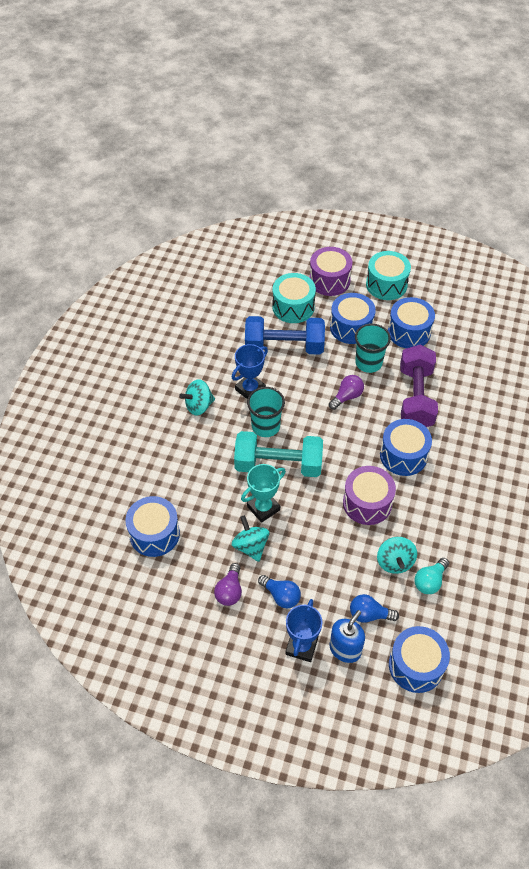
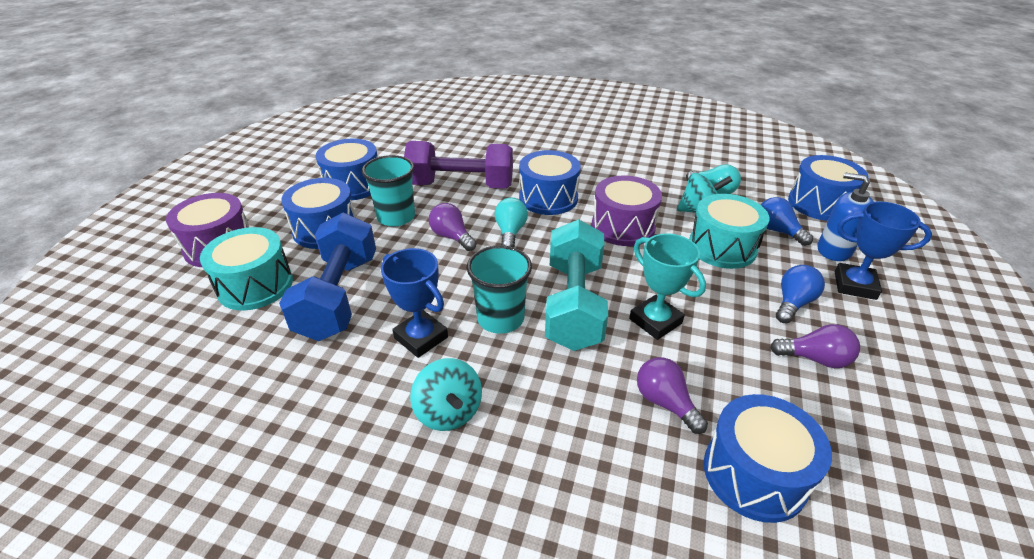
camera: 90 degrees left, 15 degrees down
(200, 502) = (665, 402): none -> purple light bulb
(251, 546) = (727, 335): turquoise spinning top -> none
(354, 430) = (510, 232): none -> turquoise light bulb
(369, 614) = (777, 231): blue light bulb -> blue light bulb turned 135 degrees clockwise
(386, 284) = (260, 197): turquoise drum -> turquoise drum (722, 247)

